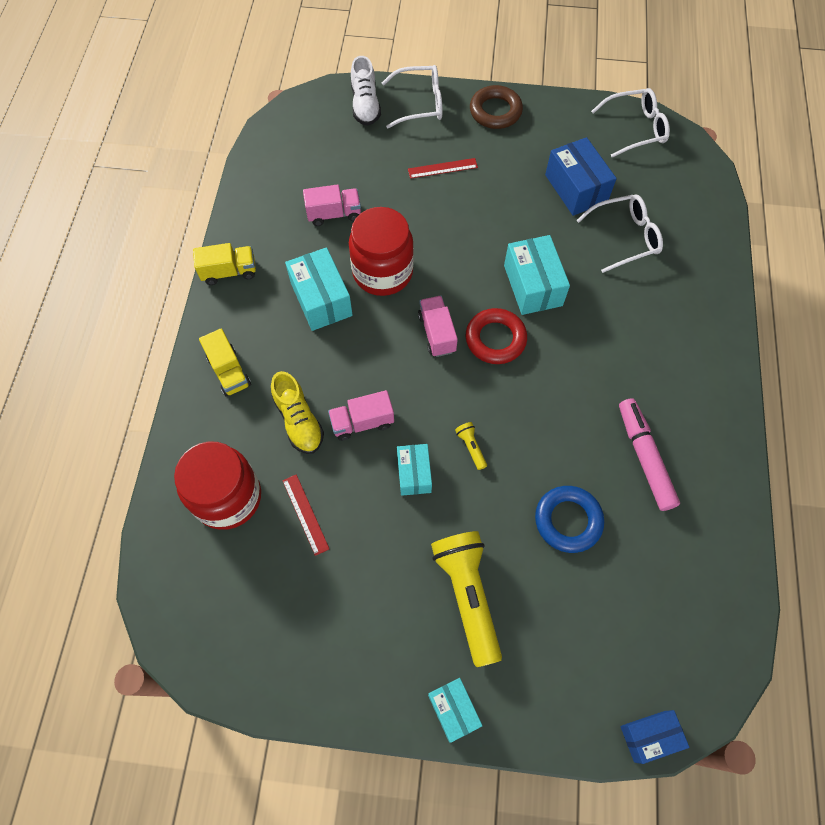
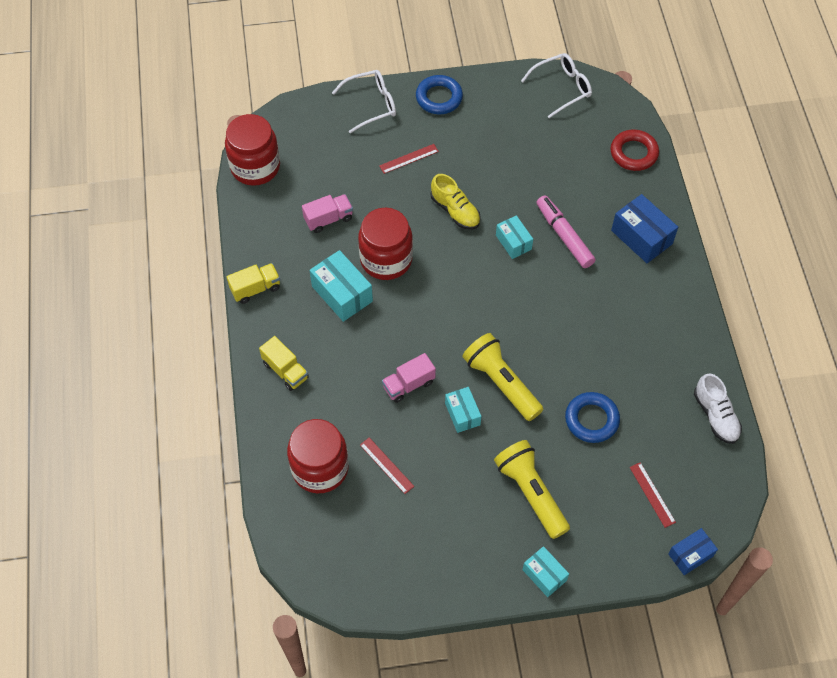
camera: 15 degrees left, 5 degrees down
(275, 142) = (255, 167): none -> red jar
(299, 421) = (357, 396): yellow shoe -> yellow shoe (455, 211)
(365, 105) = (323, 116): white shoe -> white shoe (715, 416)
(437, 333) = (446, 299): pink truck -> none
(471, 447) = (501, 383): yellow flashlight -> yellow flashlight, size x2.43
(495, 111) = (439, 98): brown ring -> blue ring
(495, 339) = (495, 293): red ring -> red ring (633, 153)
(533, 285) = (513, 242): turquoise box -> turquoise box, size x0.63
(576, 188) = (526, 152): blue box -> blue box (641, 237)
(619, 638) = (652, 494): none -> red ruler
(625, 237) = (577, 185): white glasses -> none
(644, 457) = (637, 358): pink marker -> pink marker (564, 236)

